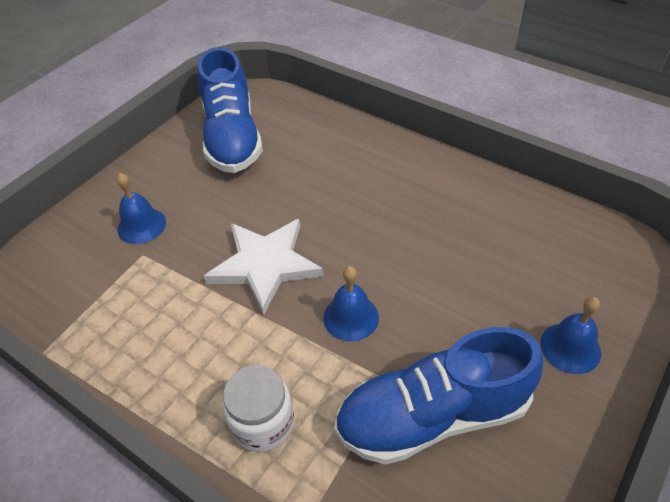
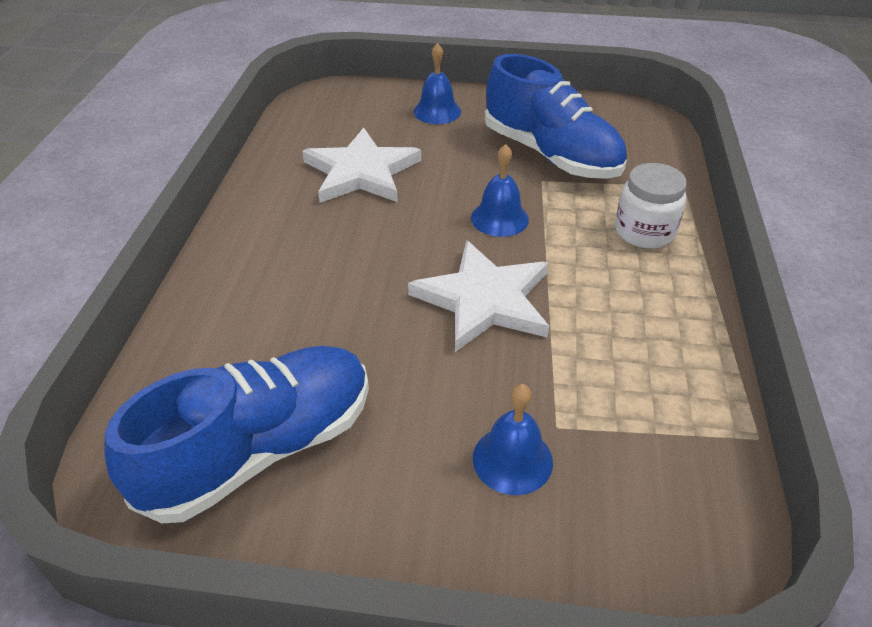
camera: 120 degrees left, 5 degrees down
(472, 247) = (361, 172): none -> white star

